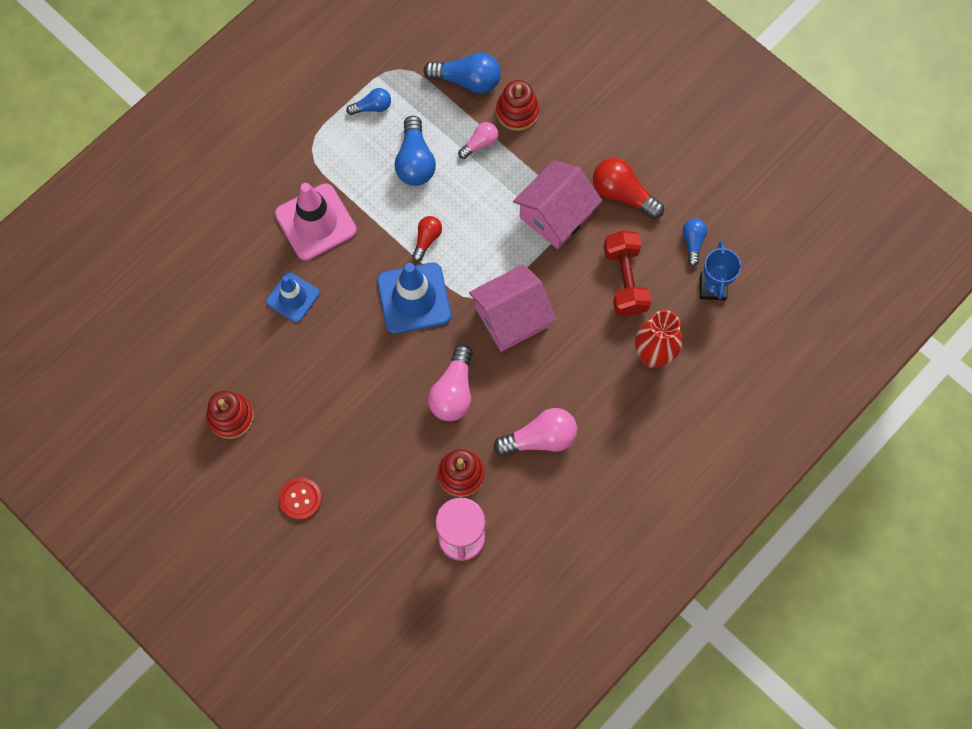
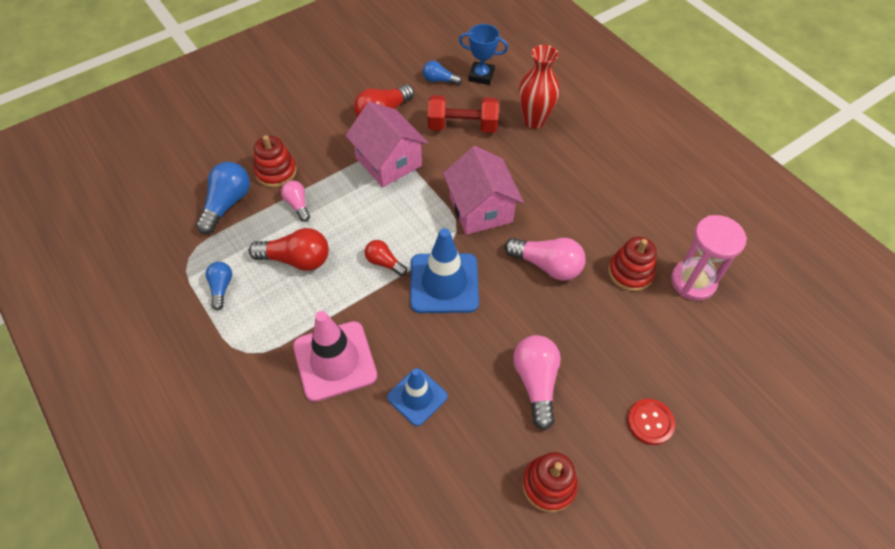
camera: 80 degrees left, 15 degrees down
(415, 161) = (296, 259): blue light bulb -> red light bulb
(540, 438) = (600, 207): pink light bulb -> pink light bulb (536, 382)

